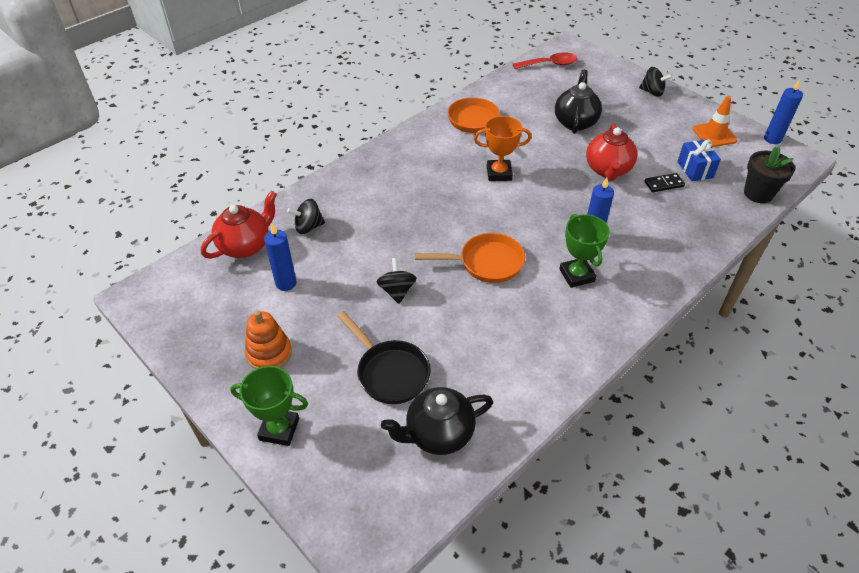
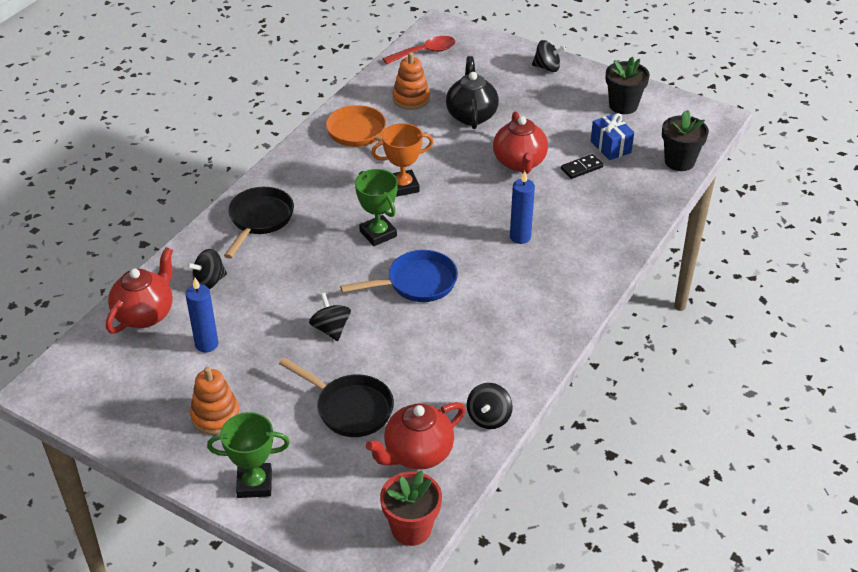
camera: 15 degrees left, 5 degrees down
(368, 181) = (259, 220): none -> black pan
(409, 515) = (411, 529): none -> red flower pot
(438, 434) = (417, 453): black teapot -> red teapot
(486, 263) = (416, 283): orange pan -> blue pan
(517, 411) = (489, 417): none -> black spinning top
(527, 100) = (411, 99): none -> orange stacking toy
(576, 275) = (514, 278): green trophy -> green trophy (378, 234)
(714, 135) = (623, 105): orange traffic cone -> black flower pot
(772, 139) = (684, 100): blue candle -> none

